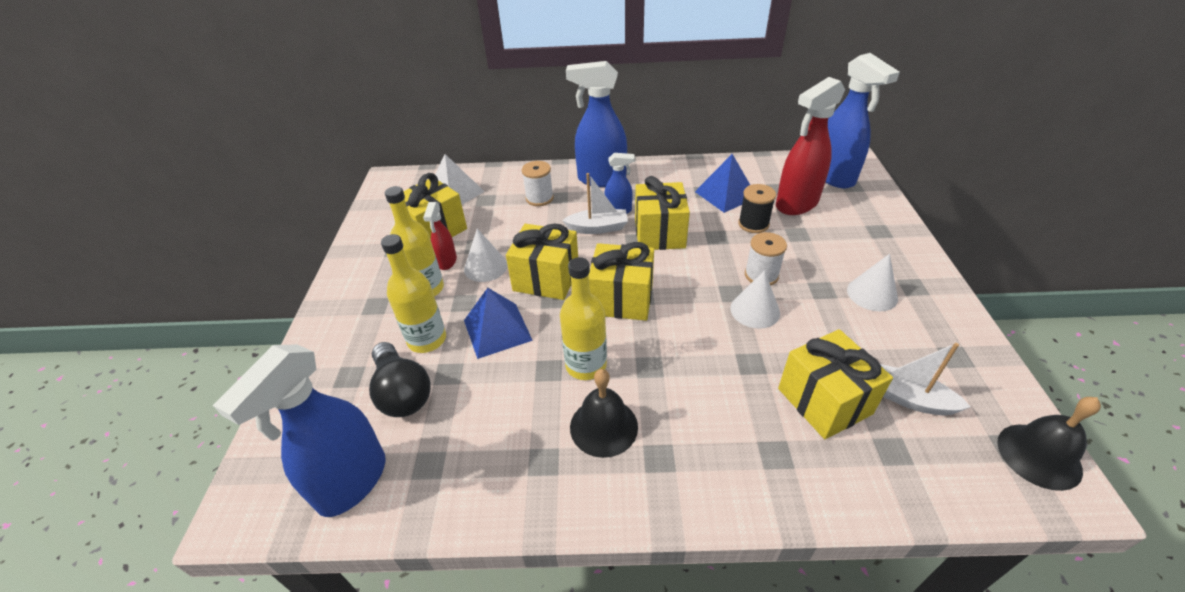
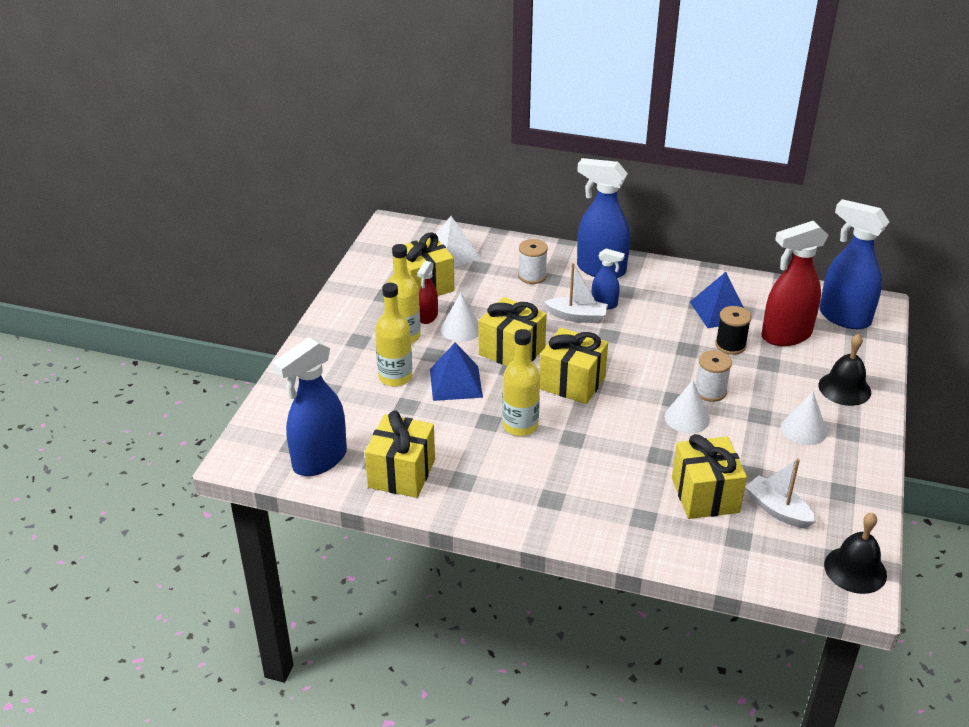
camera: 15 degrees right, 5 degrees down
(402, 392) = (367, 411): black light bulb -> none
(603, 426) = (517, 470): black bell -> black bell (844, 388)
(659, 233) = (634, 334): yellow gift -> yellow gift (402, 473)
(834, 177) = (843, 317): blue spray bottle -> blue spray bottle turned 135 degrees clockwise

